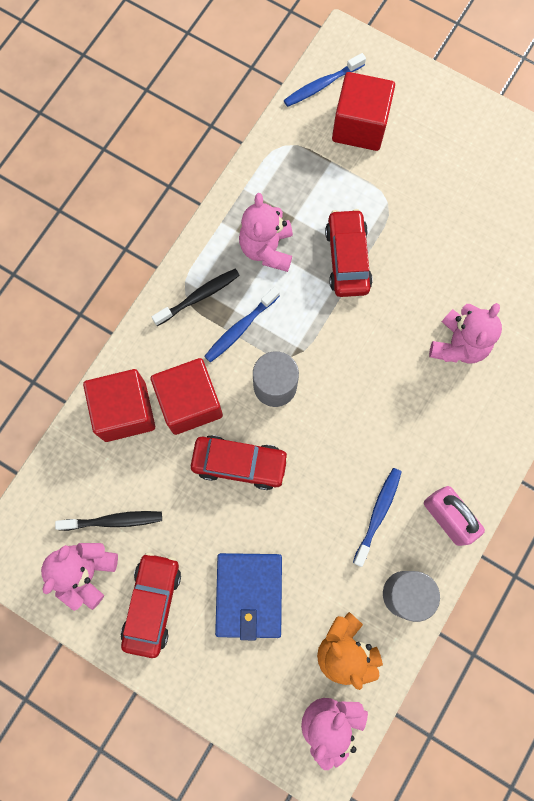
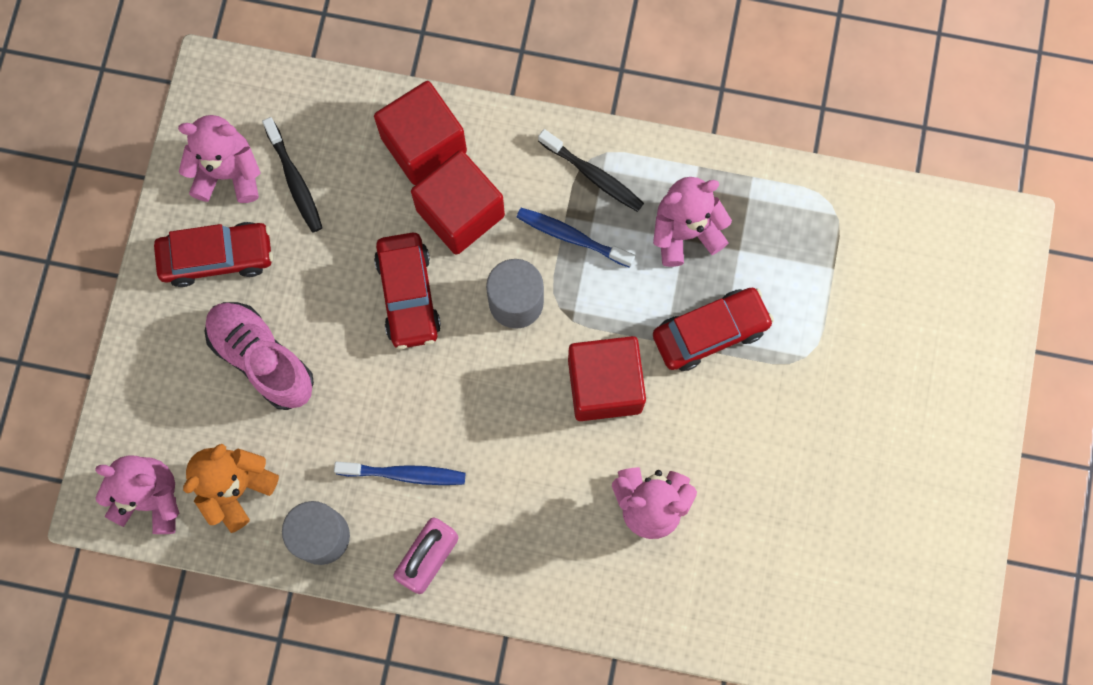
camera: 70 degrees right, 0 degrees up
(249, 595) = (262, 359): blue wallet -> pink shoe
(322, 85) = (934, 221): blue toothbrush -> none
(359, 126) = (897, 287): red cube -> red cube (604, 385)

